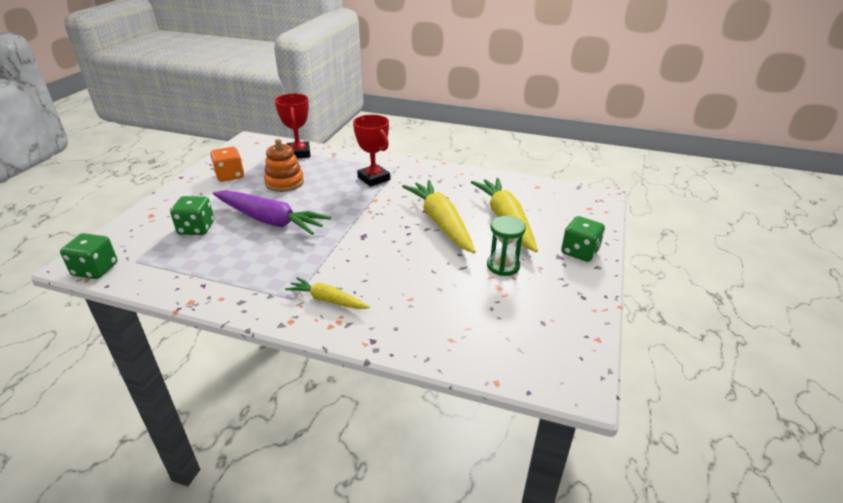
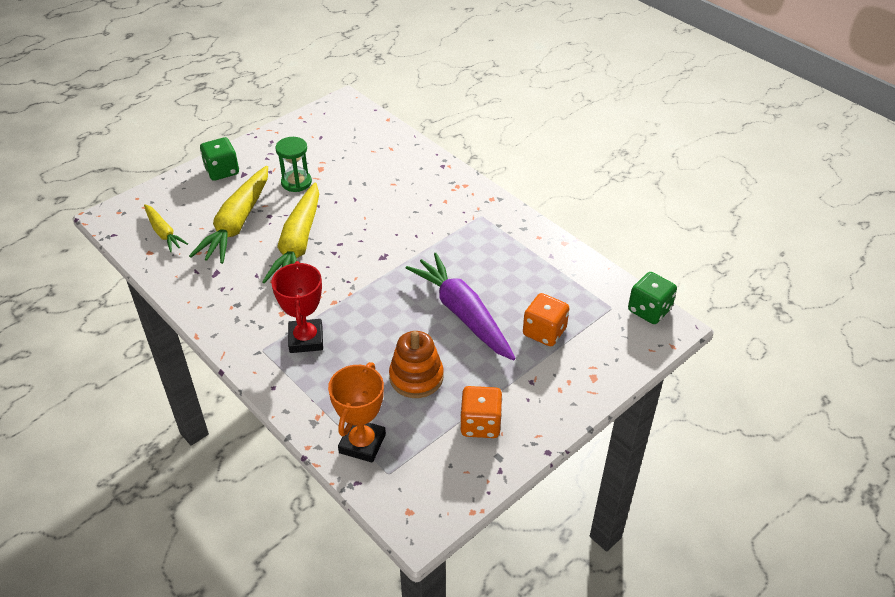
camera: 150 degrees left, 10 degrees up
(196, 228) = (544, 332): green dice -> orange dice
(299, 153) = (362, 443): red trophy -> orange trophy
(327, 300) = (455, 204): yellow carrot -> yellow carrot (163, 233)

